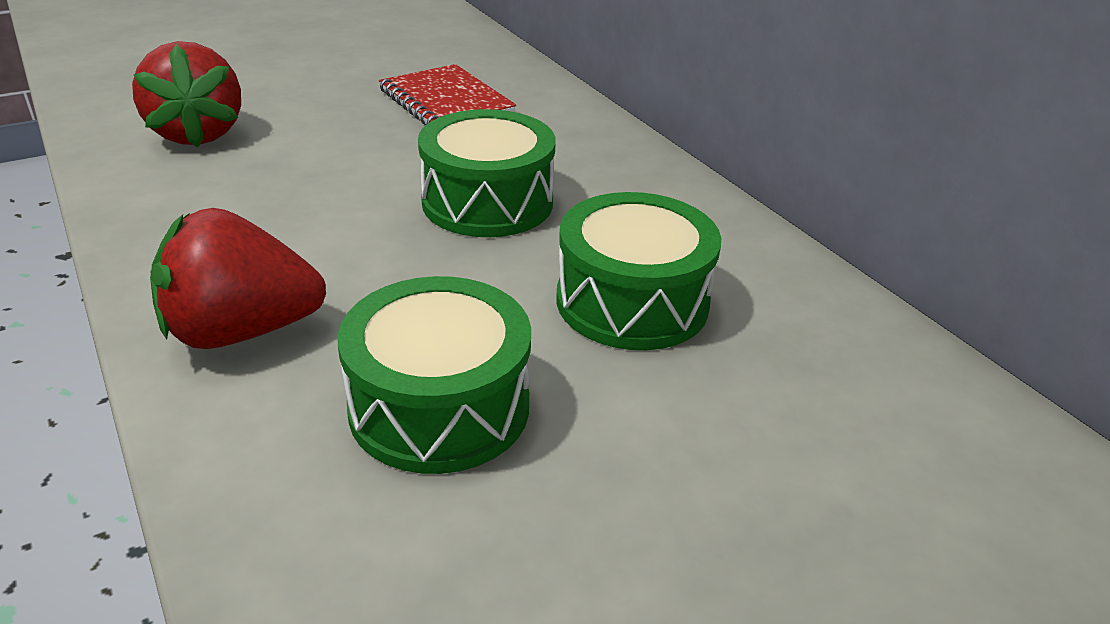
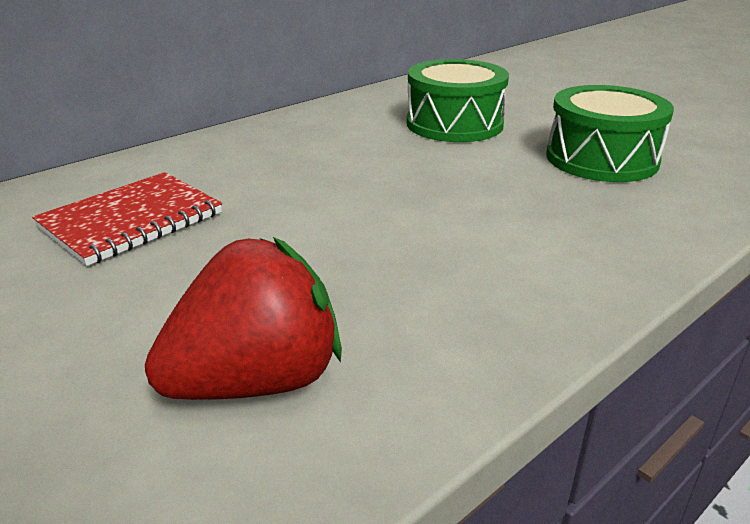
camera: 100 degrees left, 5 degrees down
(241, 331) = (609, 231): red strawberry -> none
(487, 202) = (355, 174): green drum -> none

